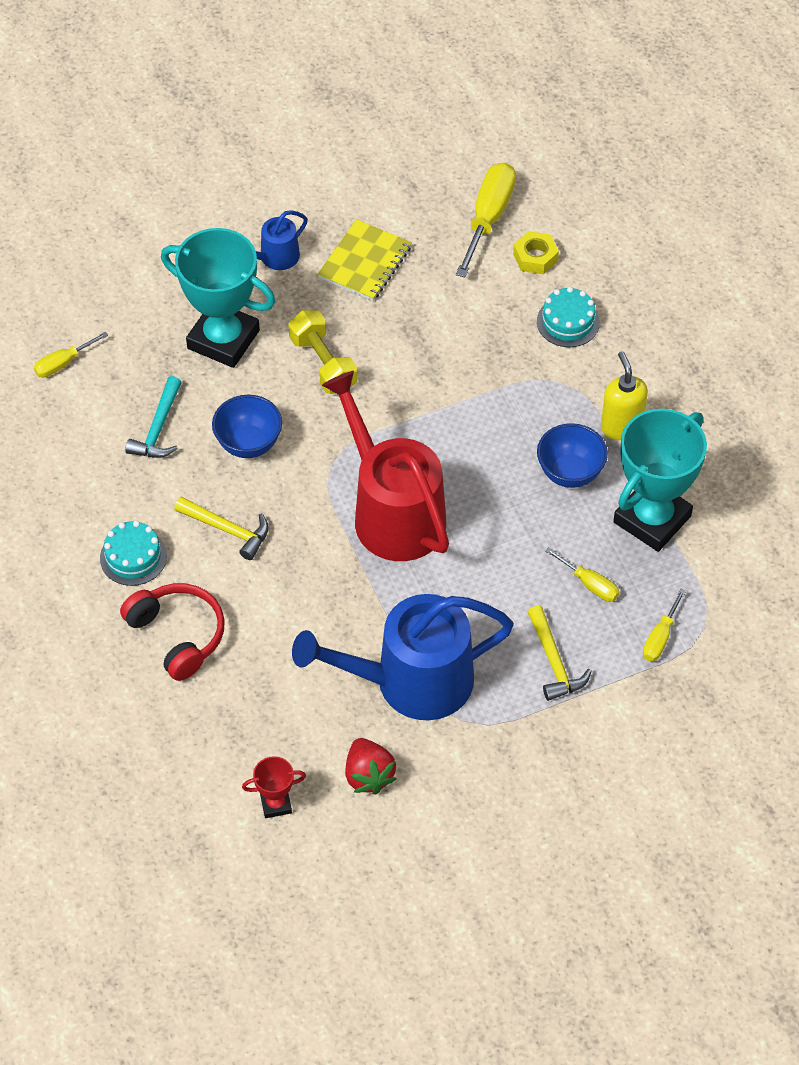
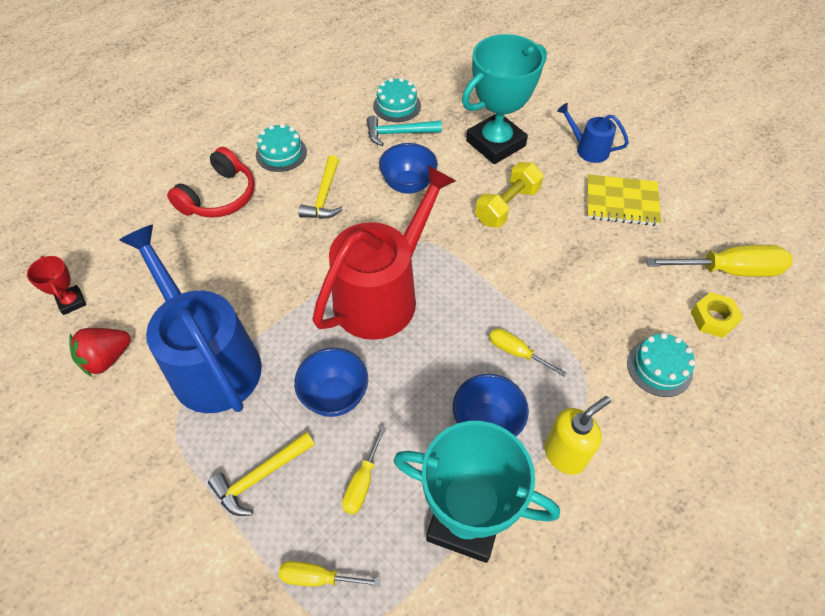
camera: 70 degrees right, 0 degrees up
(63, 363) = (429, 73): yellow screwdriver -> yellow screwdriver (516, 352)
(107, 415) = (397, 105): none -> turquoise cake
(223, 339) = (495, 143): turquoise trophy -> turquoise trophy turned 45 degrees clockwise
(495, 583) = (335, 396): none -> blue bowl

